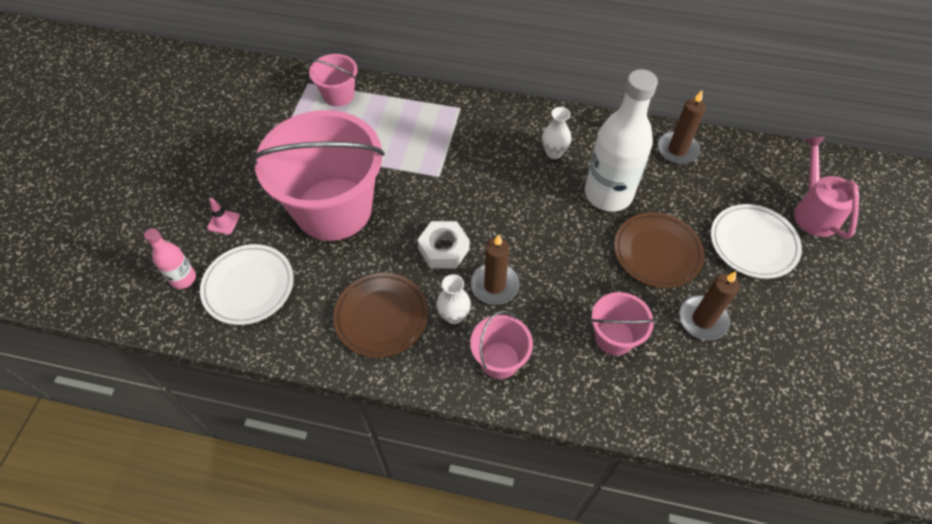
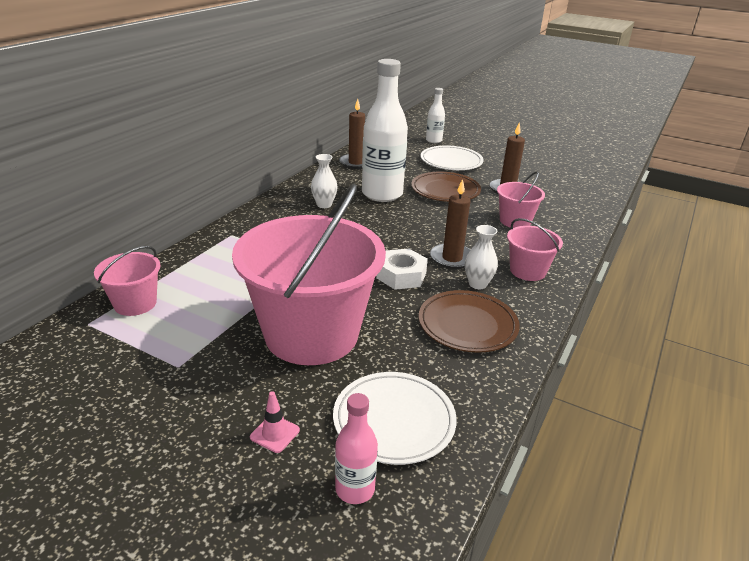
camera: 75 degrees left, 25 degrees down
(813, 211) = (433, 140): pink watering can -> white bottle

